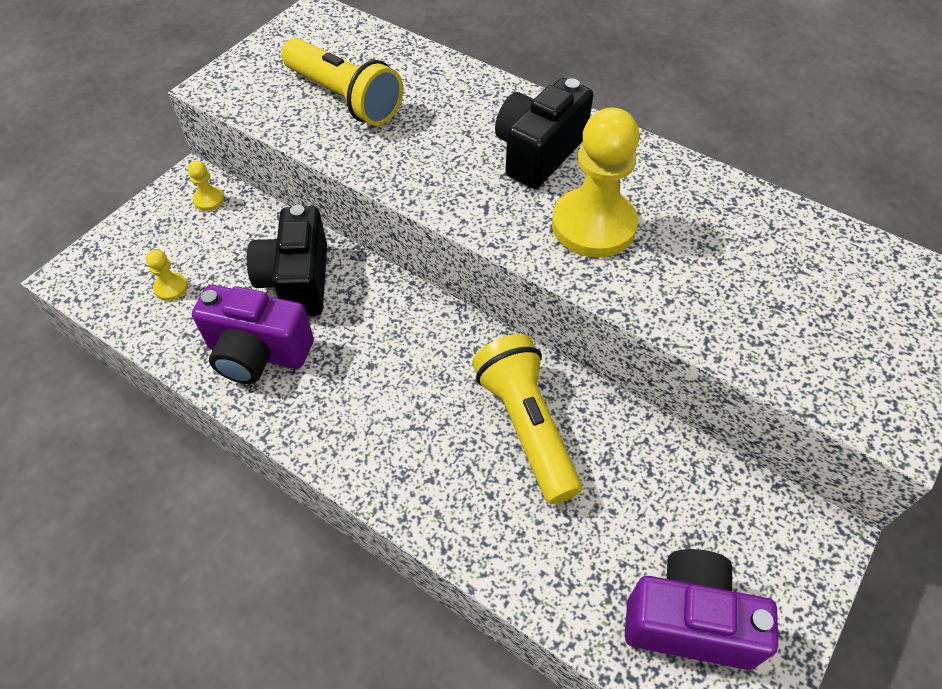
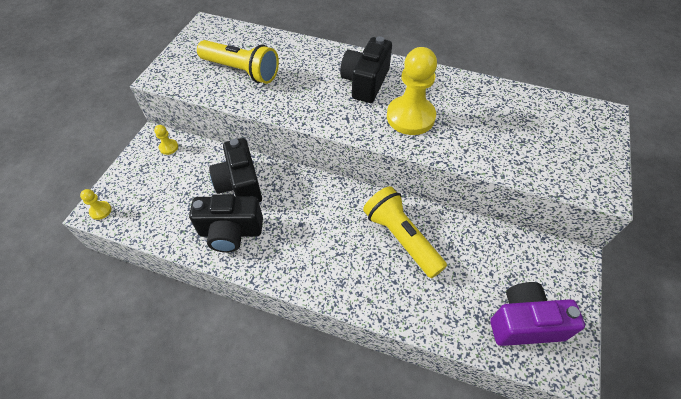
camera: 15 degrees left, 0 degrees up
(171, 288) = (163, 205): yellow pawn -> yellow pawn (100, 211)
(258, 353) = (231, 232): purple camera -> black camera

